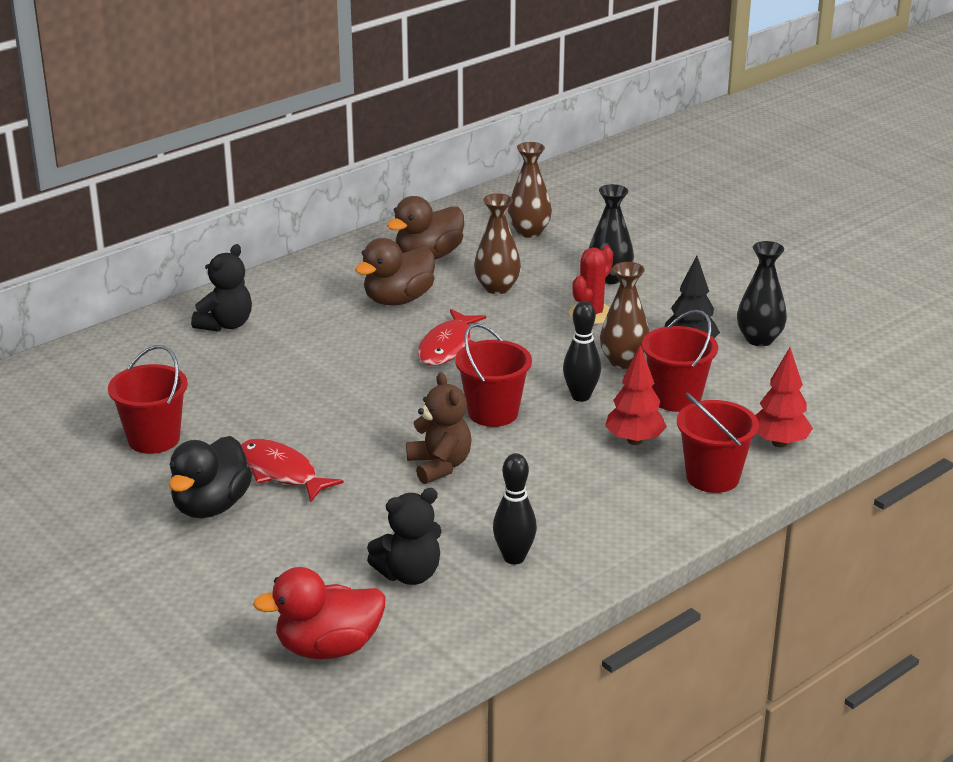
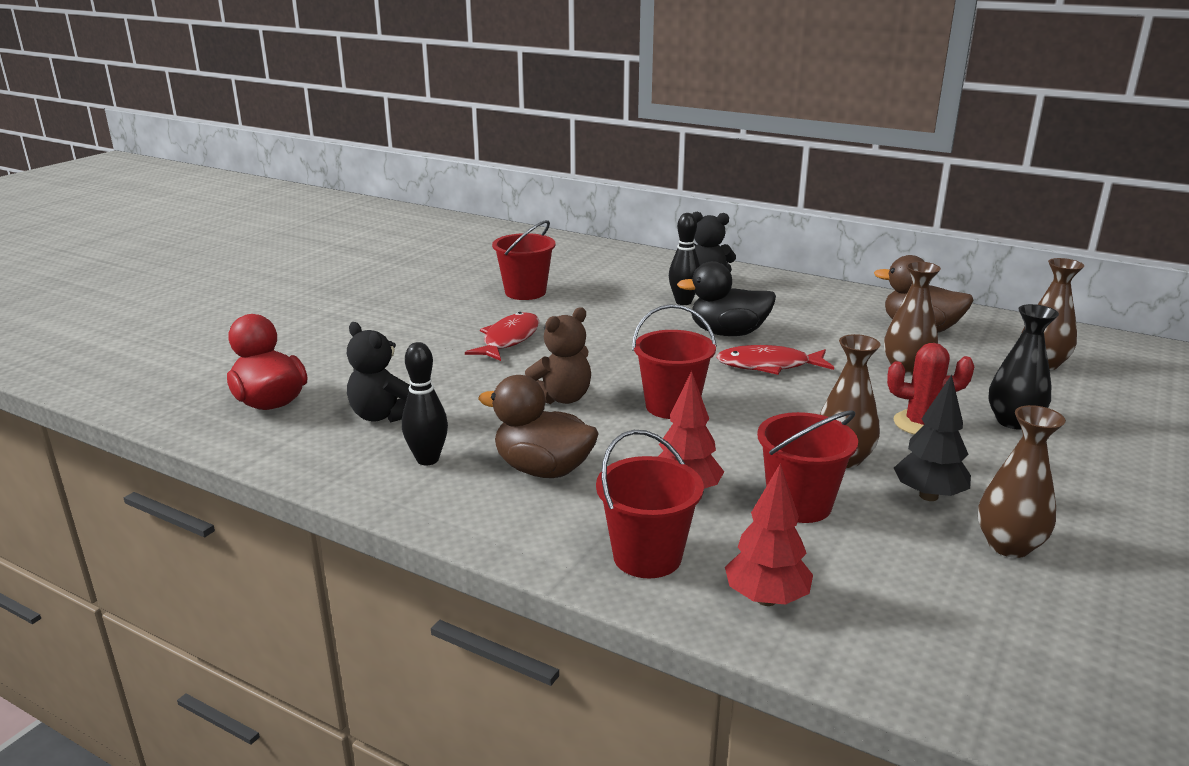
camera: 70 degrees right, 5 degrees down
(211, 506) = (447, 326): black duck -> black duck (728, 333)
(398, 300) = (824, 331): brown duck -> brown duck (543, 469)
(581, 396) = (745, 446): black bowling pin -> black bowling pin (683, 302)
(759, 339) = (1008, 545): black vase -> brown vase

